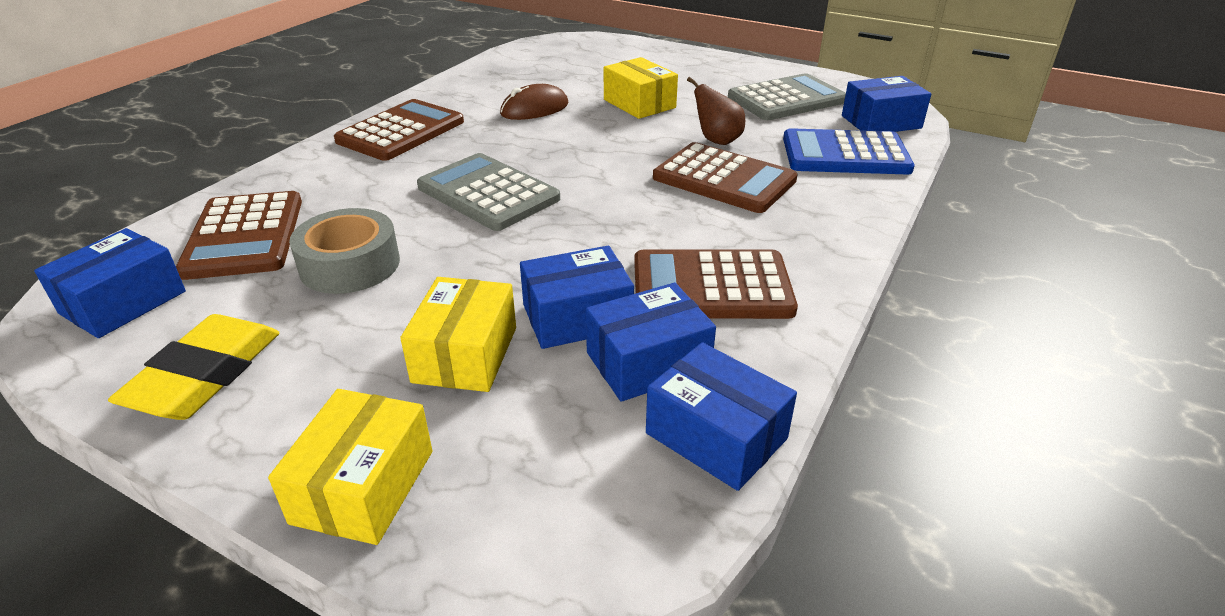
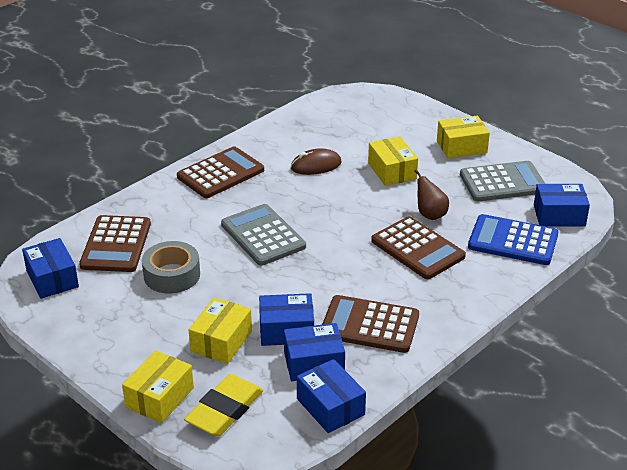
camera: 15 degrees right, 0 degrees up
(123, 302) = (52, 279): blue box -> blue box turned 75 degrees counterclockwise
(205, 374) = (92, 328): yellow eraser -> yellow eraser (225, 410)
(712, 73) = (461, 147): none -> yellow box

